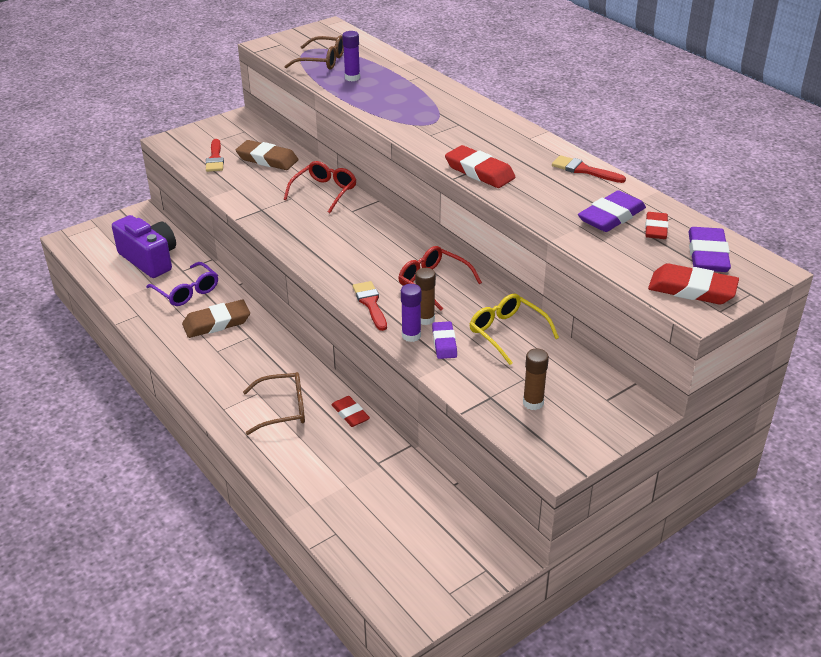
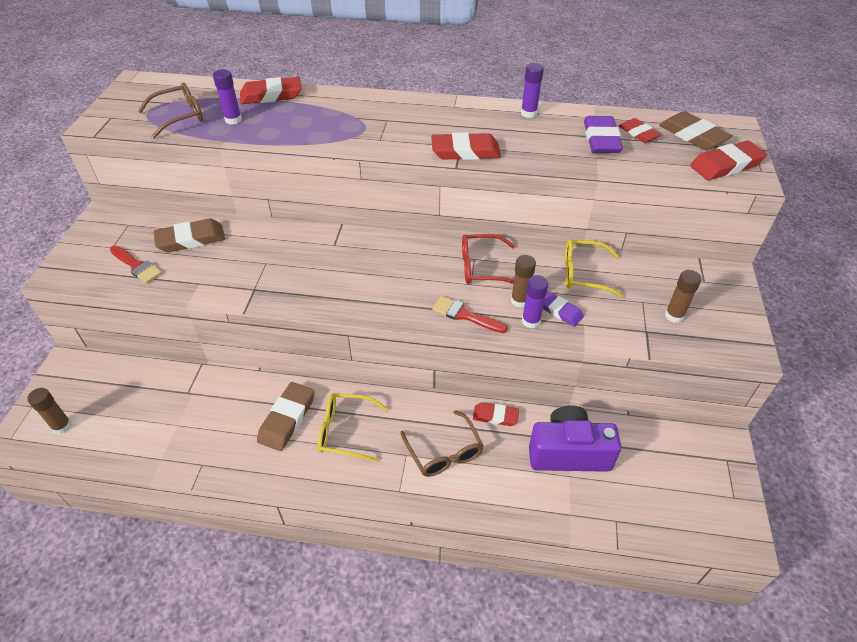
camera: 45 degrees left, 10 degrees up
(97, 246) = (62, 426): none -> brown glue stick
(149, 259) = (139, 403): purple camera -> purple camera (568, 452)
(187, 291) = (220, 409): purple glasses -> none
(240, 353) = (345, 431): none -> yellow glasses
(283, 409) = (444, 452): brown glasses -> brown glasses turned 120 degrees clockwise
(324, 192) = (287, 241): red glasses -> none
(404, 72) = (271, 95): none -> red eraser
(583, 170) = (528, 113): red brush -> purple glue stick
(707, 255) = (692, 135): purple eraser -> brown eraser

